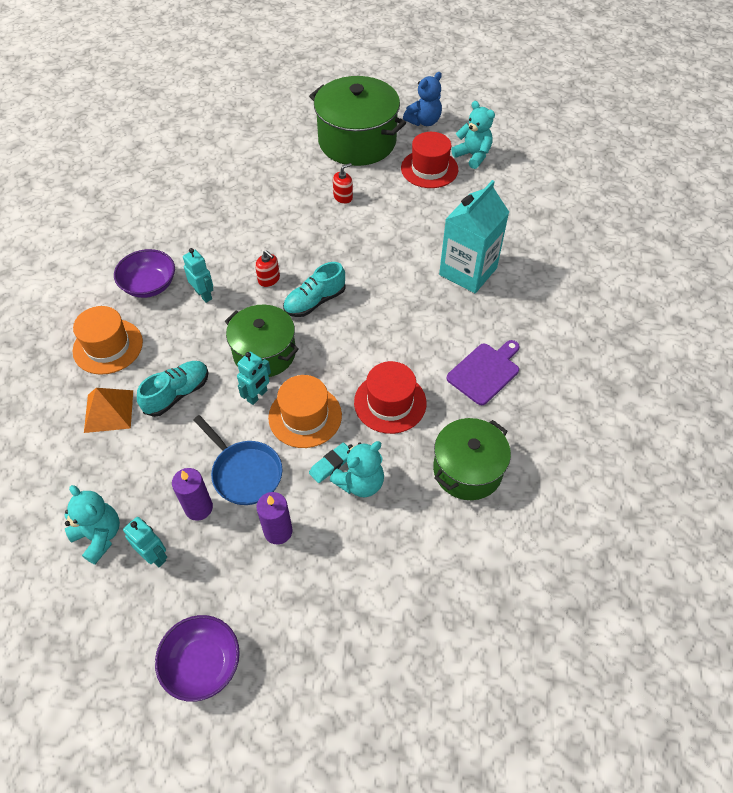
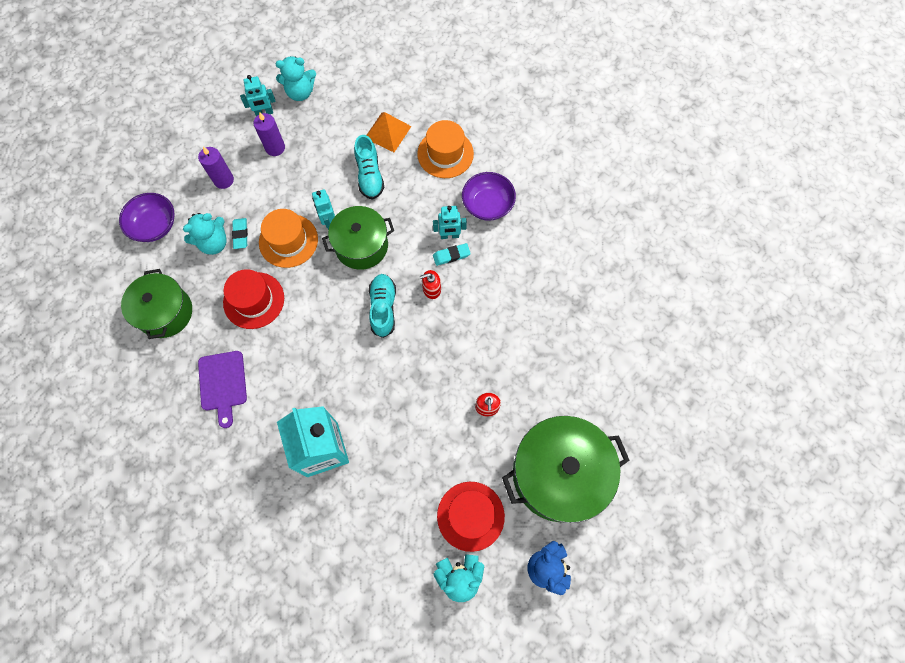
camera: 125 degrees right, 15 degrees up
(202, 664) = (185, 107): purple bowl -> purple bowl (154, 225)
(224, 283) = (451, 255): none -> turquoise eraser
(244, 473) = (277, 183): blue pan -> none
(360, 483) = (214, 243): turquoise teddy bear -> turquoise teddy bear turned 120 degrees counterclockwise

